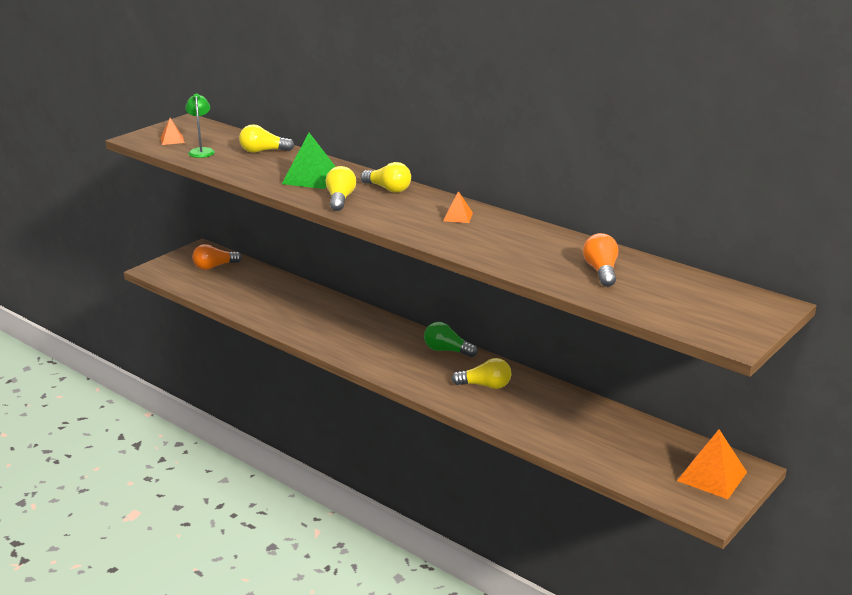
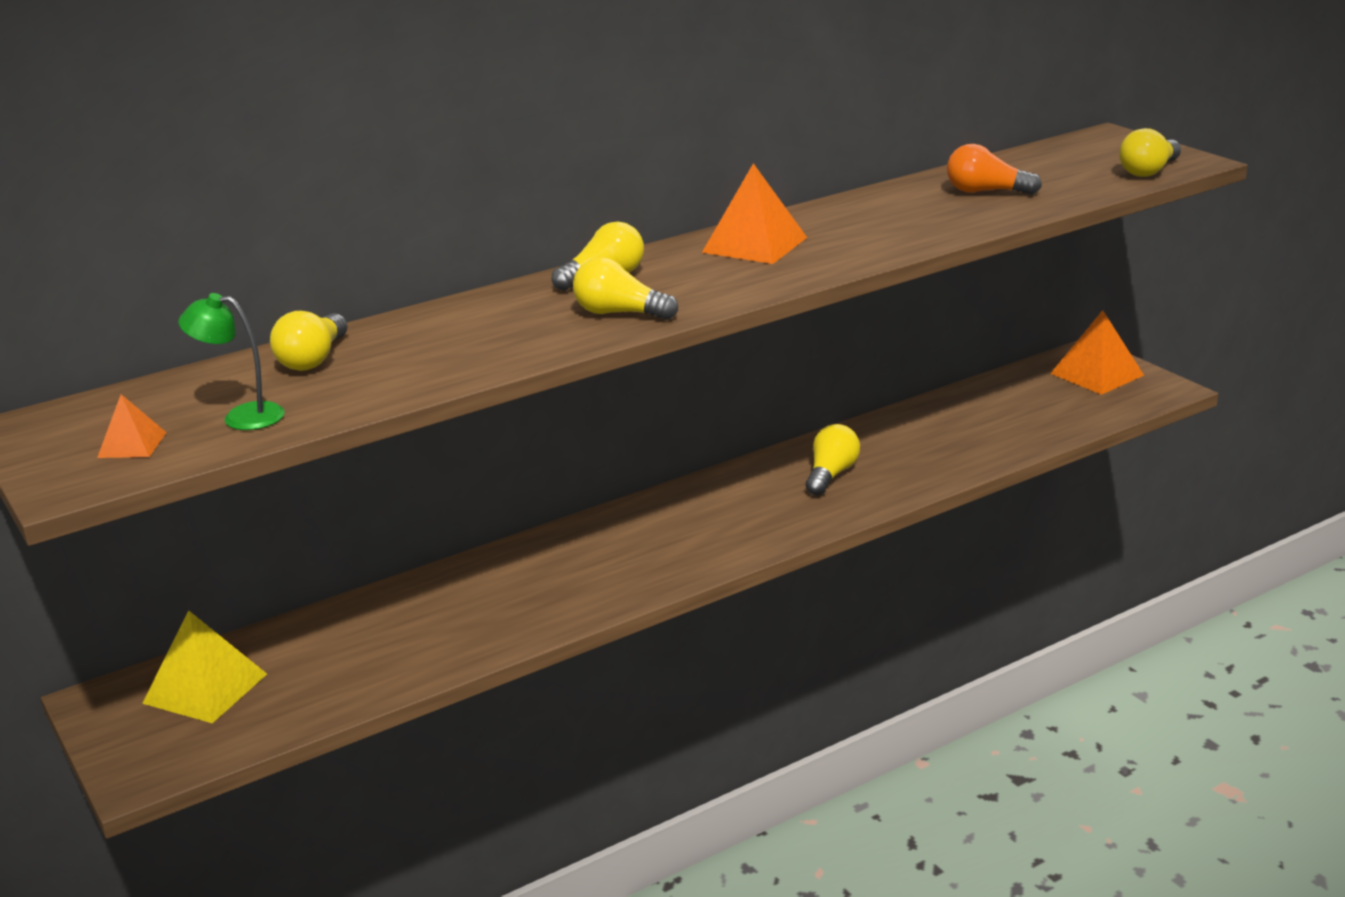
camera: 70 degrees left, 0 degrees up
(214, 266) = (205, 688): orange light bulb -> yellow pyramid
(311, 178) = (498, 328): green pyramid -> none
(447, 350) = (712, 489): green light bulb -> none
(458, 216) = (754, 245): orange pyramid -> orange pyramid, size x1.87
(694, 325) = (1149, 171): none -> yellow light bulb

